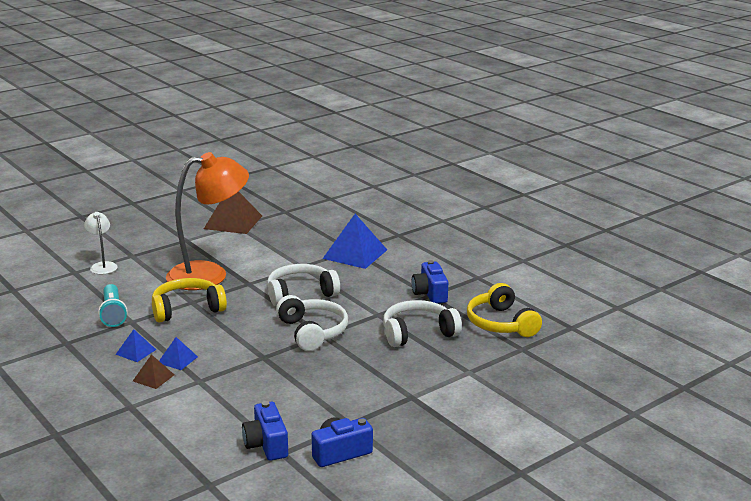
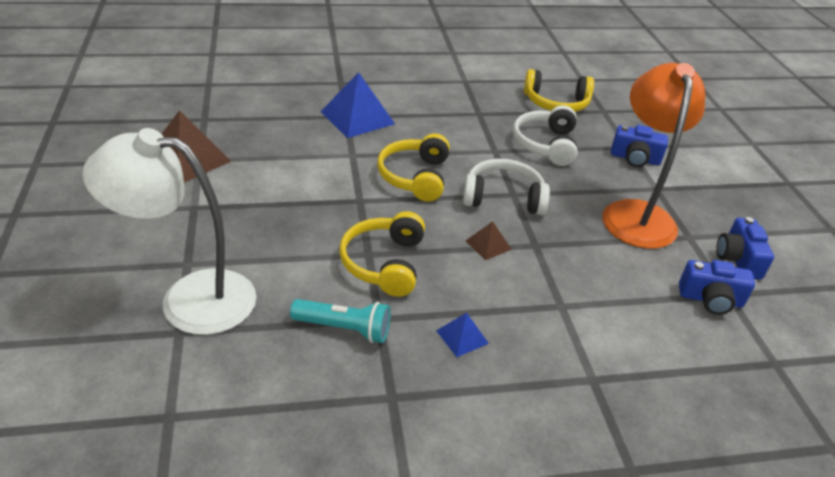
camera: 65 degrees left, 15 degrees up
(103, 266) = (189, 299): white lamp -> white lamp, size x2.19
(153, 378) = (535, 340): brown pyramid -> brown pyramid (488, 245)
(178, 359) = (503, 308): blue pyramid -> none
(209, 274) = (310, 219): orange lamp -> orange lamp (636, 213)
(300, 293) = (415, 177): white headphones -> yellow headphones
(430, 294) = (477, 112): blue camera -> blue camera (635, 159)

